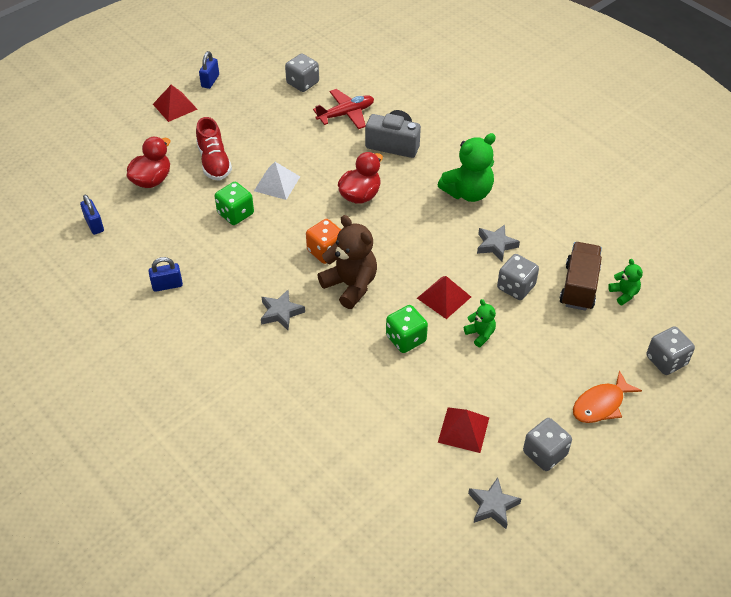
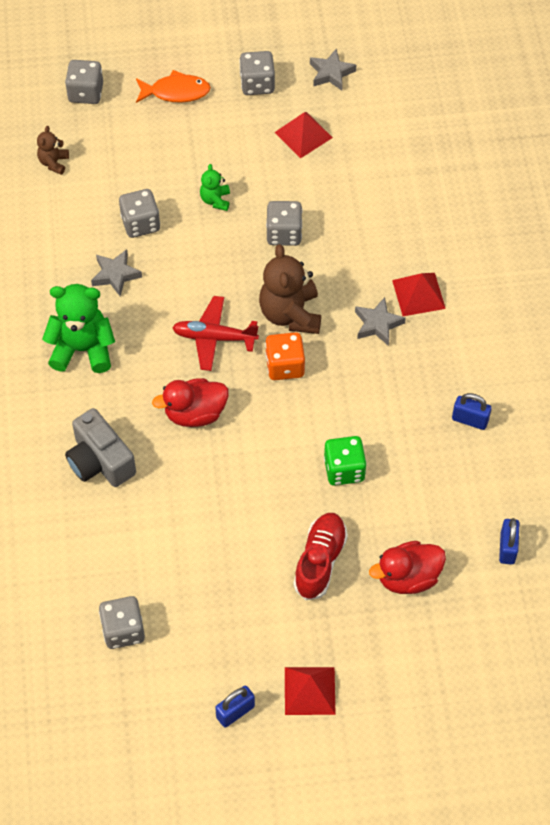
camera: 145 degrees left, 10 degrees up
(277, 183) = (271, 485): white pyramid -> none
(346, 114) = (114, 542): red plane -> red plane (214, 338)
(406, 339) = (284, 233): green dice -> grey dice
(444, 297) = (214, 252): red pyramid -> red pyramid (418, 294)
(579, 287) = (85, 191): brown truck -> none
(624, 294) = (54, 163): green teddy bear -> brown teddy bear

